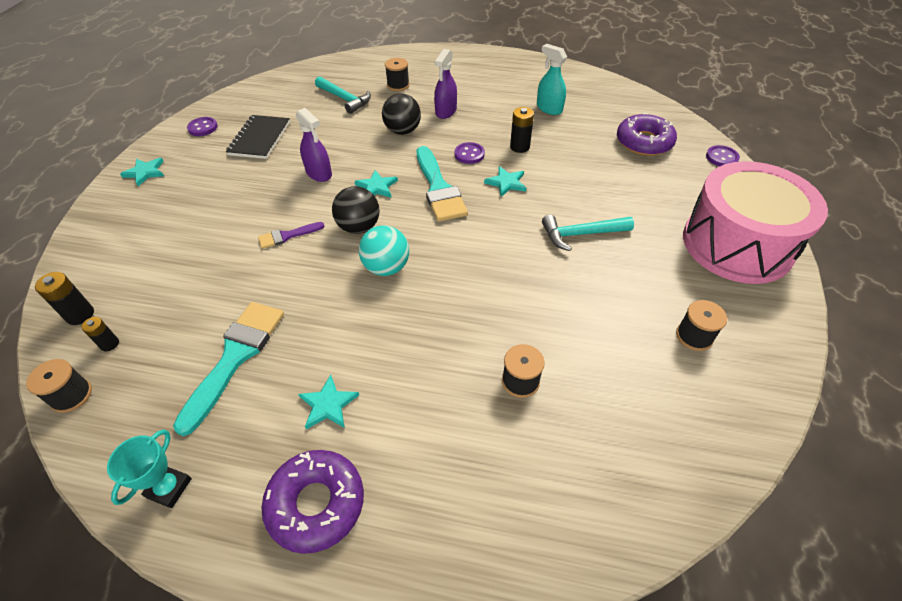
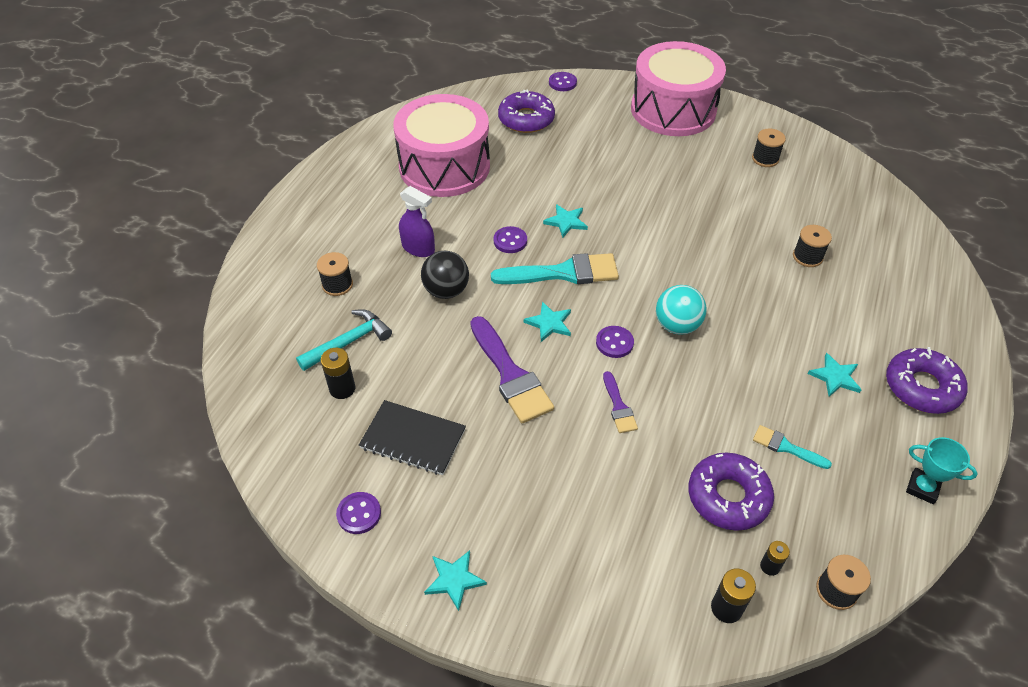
camera: 80 degrees left, 0 degrees up
(185, 313) = (728, 496): none -> purple donut
(235, 357) = (786, 447): turquoise brush -> turquoise brush, size x0.52
(319, 173) = (510, 375): purple spray bottle -> purple brush
(359, 227) = (614, 343): black ball -> purple button
(519, 147) = (508, 201): black battery -> black battery (342, 388)
(549, 108) = (444, 166): turquoise spray bottle -> pink drum
(581, 234) = (649, 189): turquoise hammer -> none

